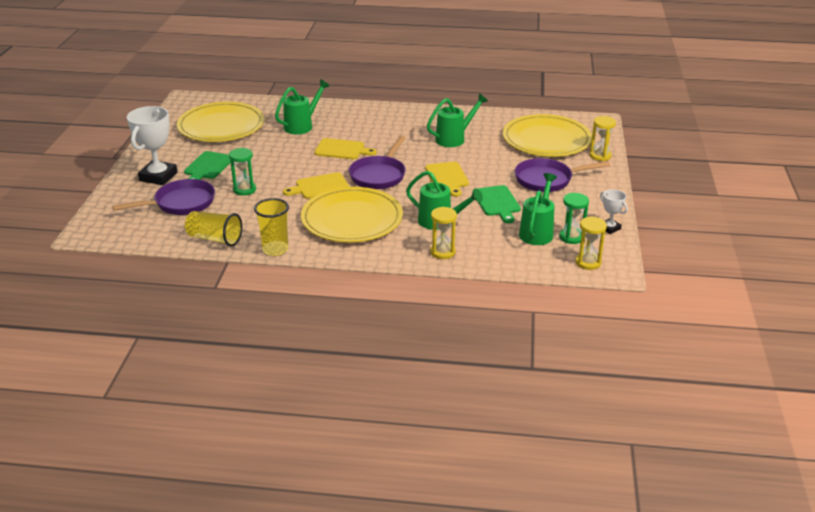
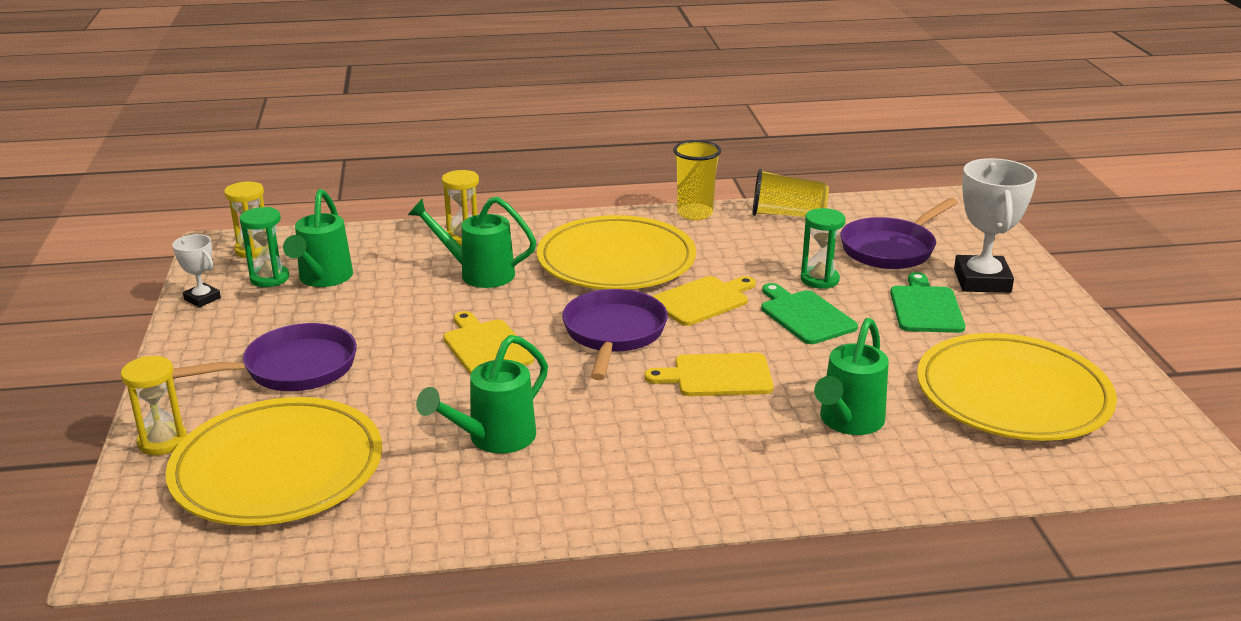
camera: 165 degrees right, 5 degrees down
(497, 202) = (388, 314): green cutting board -> green cutting board (805, 316)

